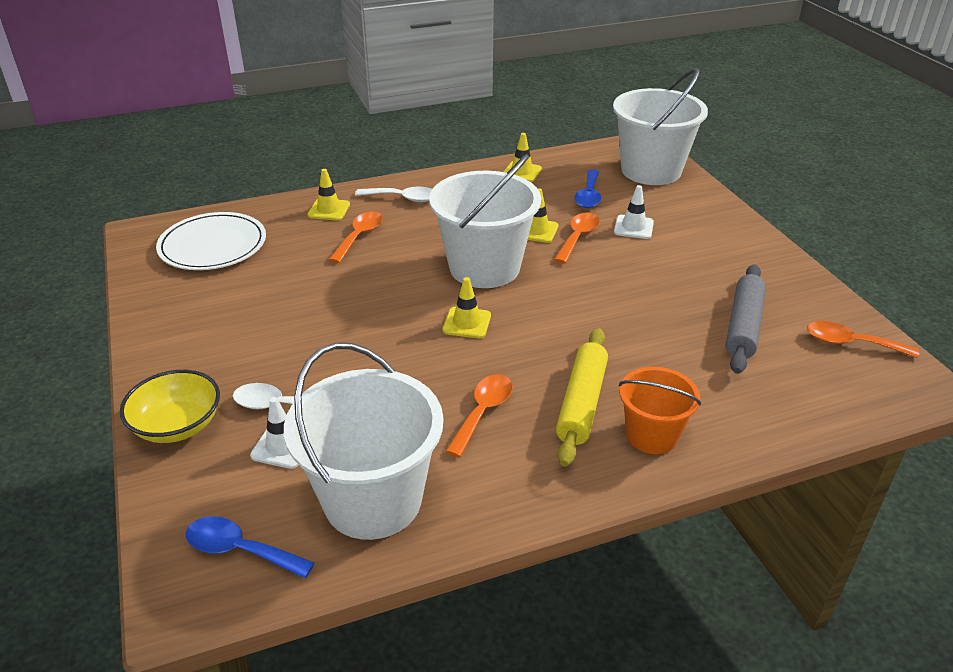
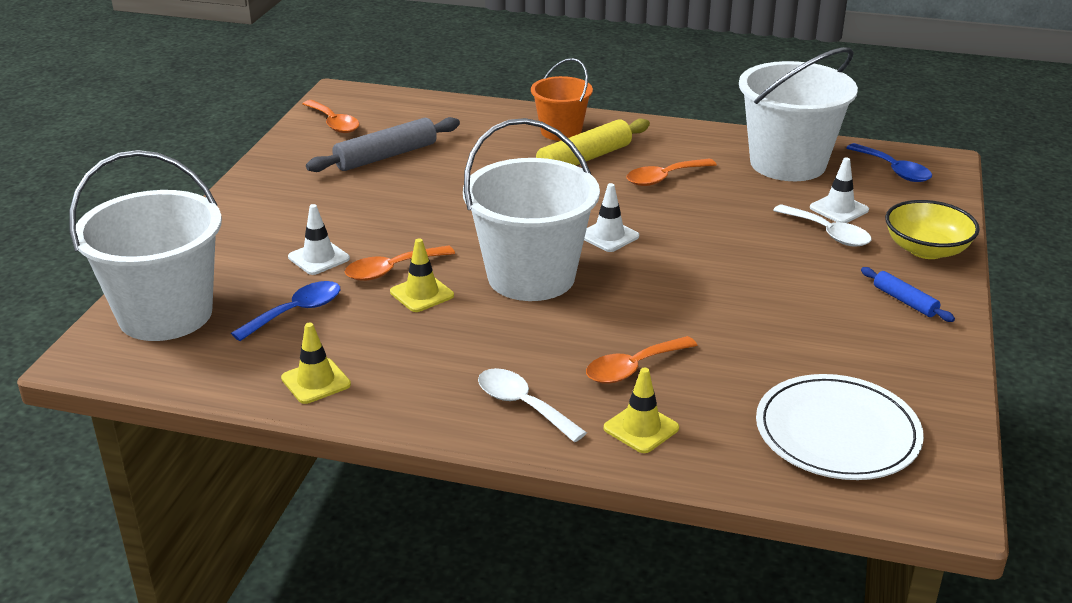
camera: 145 degrees left, 5 degrees down
(188, 357) = (905, 301): none -> blue rolling pin
(467, 323) = (609, 236): yellow traffic cone -> white traffic cone

